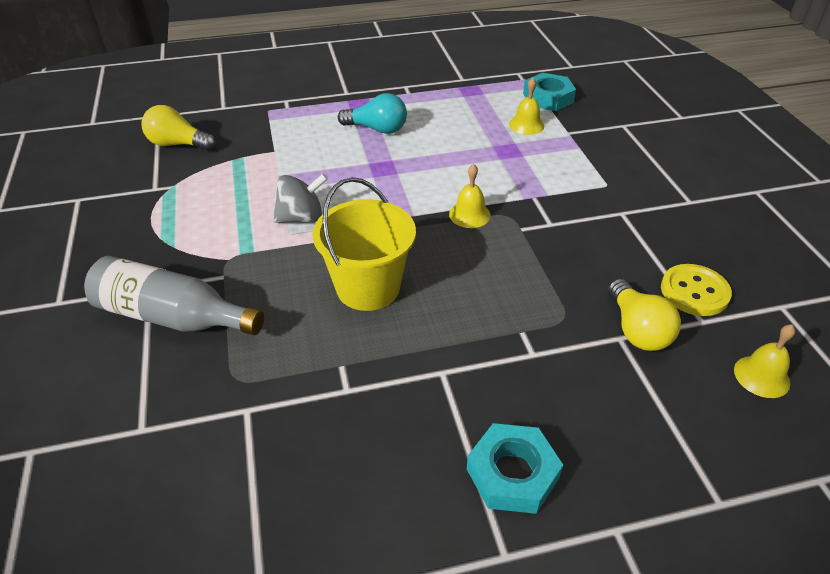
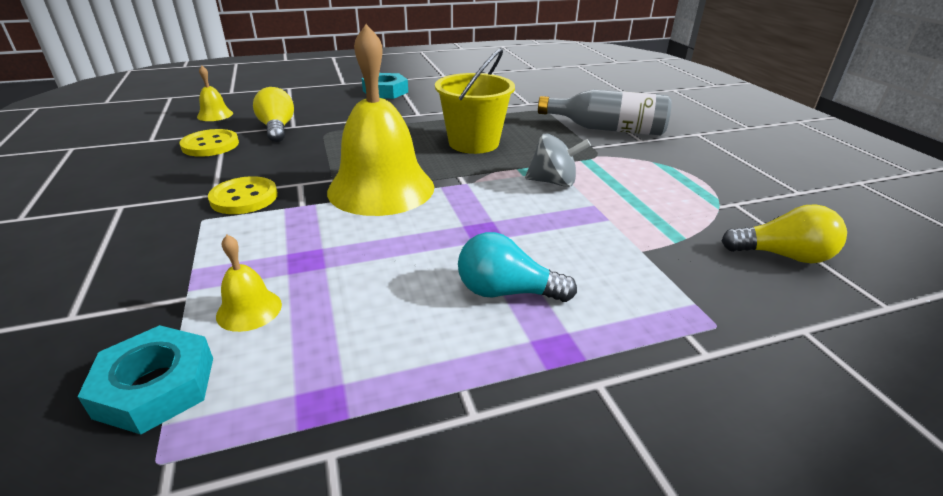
camera: 175 degrees right, 10 degrees down
(301, 218) = (553, 182): grey spinning top -> grey spinning top turned 150 degrees counterclockwise
(469, 214) = (381, 188): yellow bell -> yellow bell, size x2.42
(590, 207) = (244, 198): none -> yellow button

